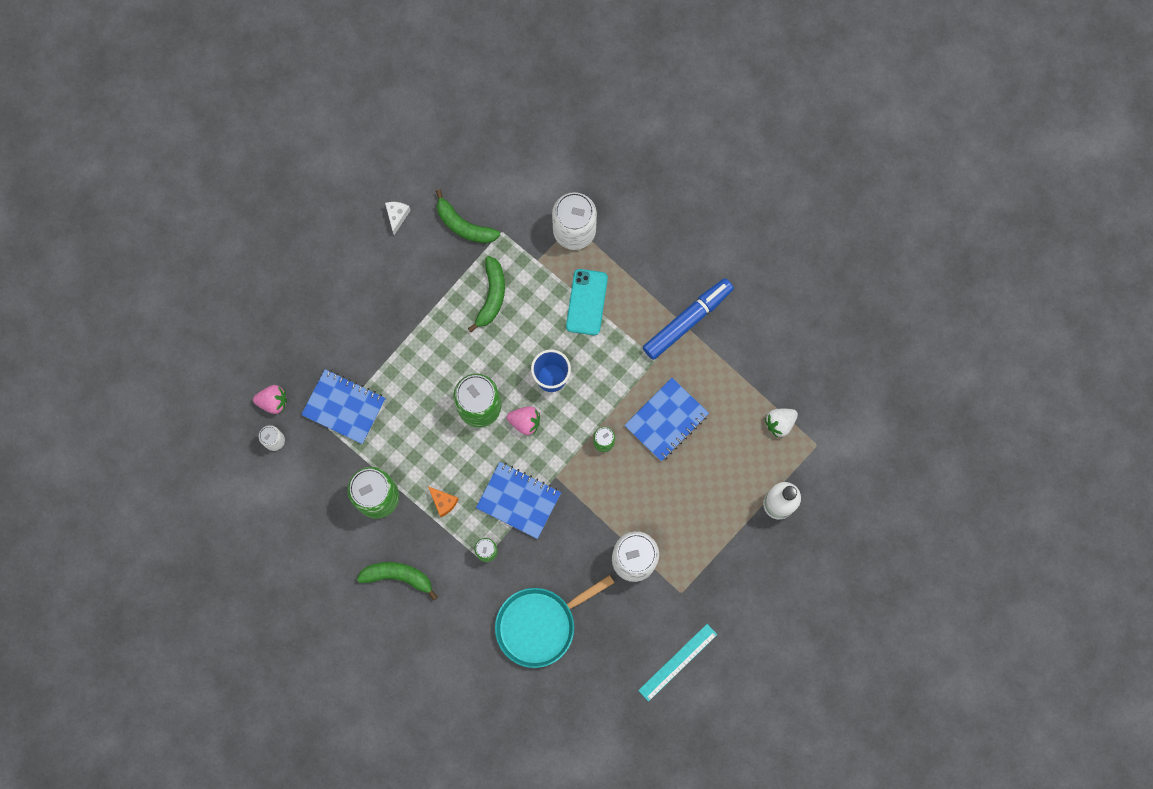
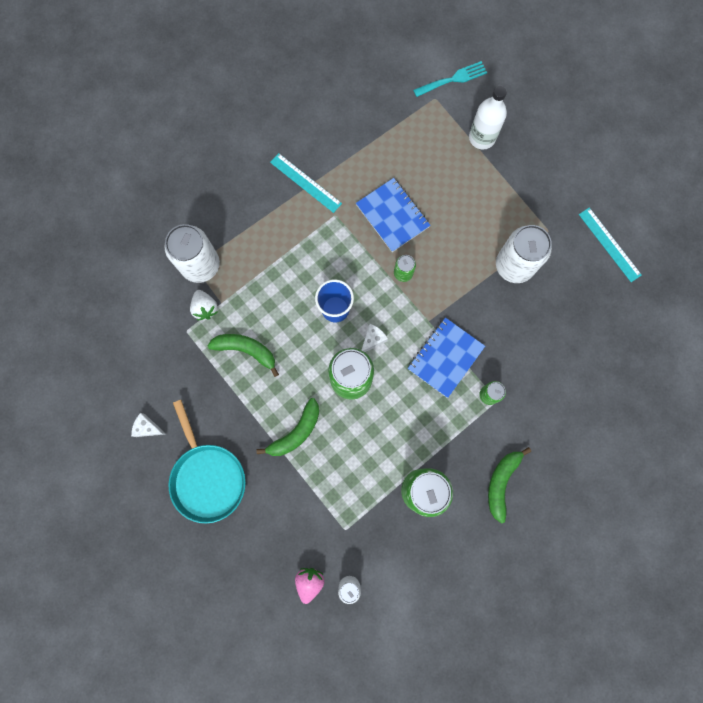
camera: 80 degrees left, 0 degrees up
(344, 407) = (328, 510): blue notebook -> none
(443, 502) = (436, 428): orange cheese -> none
(464, 225) = (172, 365): green banana -> green banana (296, 432)
(525, 422) = (373, 340): pink strawberry -> white cheese
(540, 624) = (562, 358): turquoise pan -> turquoise pan (207, 477)
(586, 302) = (270, 265): turquoise phone -> none
(687, 321) = (305, 183): blue marker -> turquoise ruler
(779, 423) = (411, 124): white strawberry -> white strawberry (205, 308)
(844, 461) = (453, 79): none -> turquoise fork

